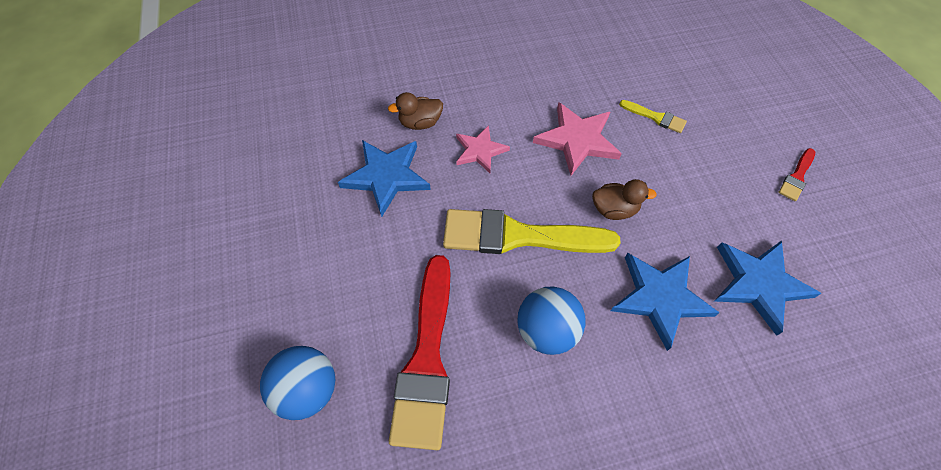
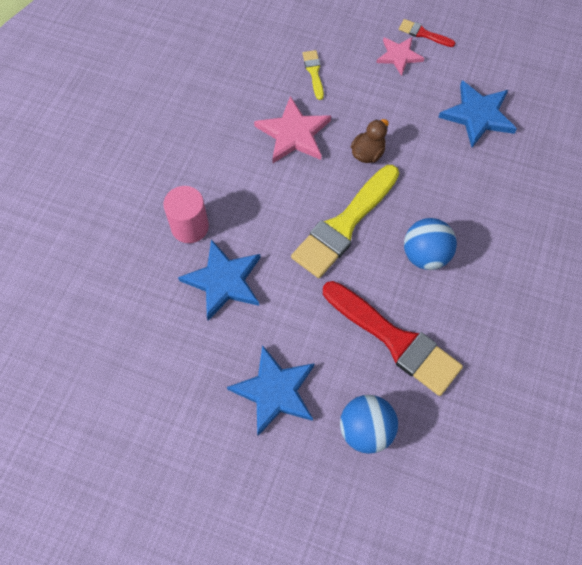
camera: 55 degrees left, 5 degrees up
(420, 123) = (190, 227): brown duck -> pink cylinder
(480, 151) = (251, 202): pink star -> pink star (399, 56)
(655, 117) = (314, 72): yellow brush -> yellow brush turned 75 degrees counterclockwise
(660, 298) = (449, 175): blue star -> blue star (274, 391)
(797, 177) = (423, 34): red brush -> red brush turned 135 degrees clockwise

